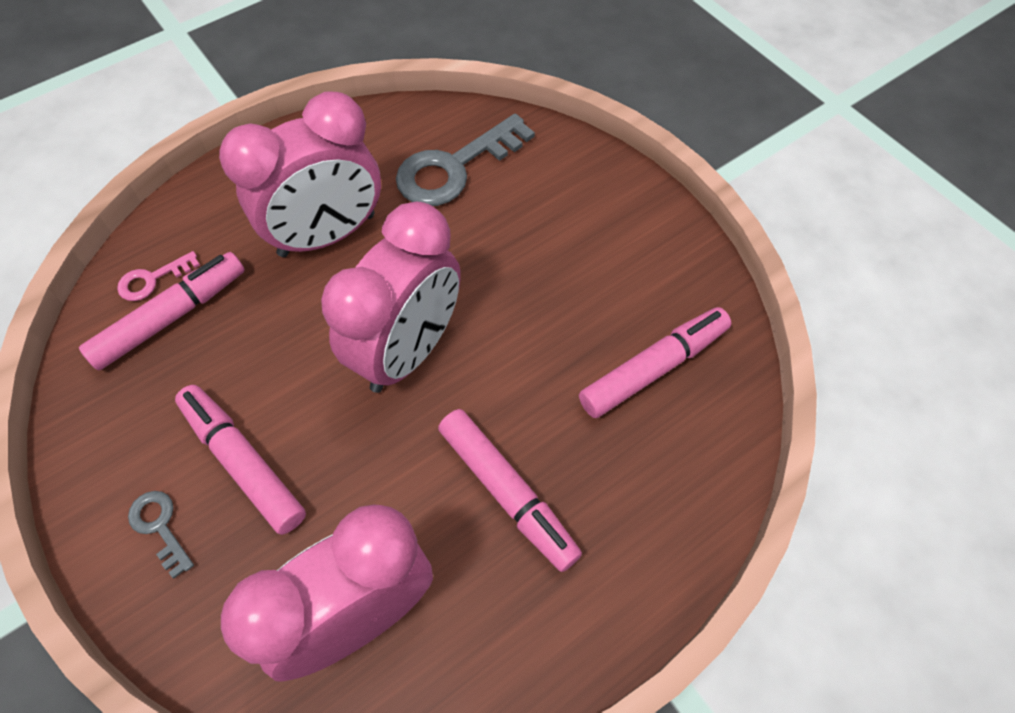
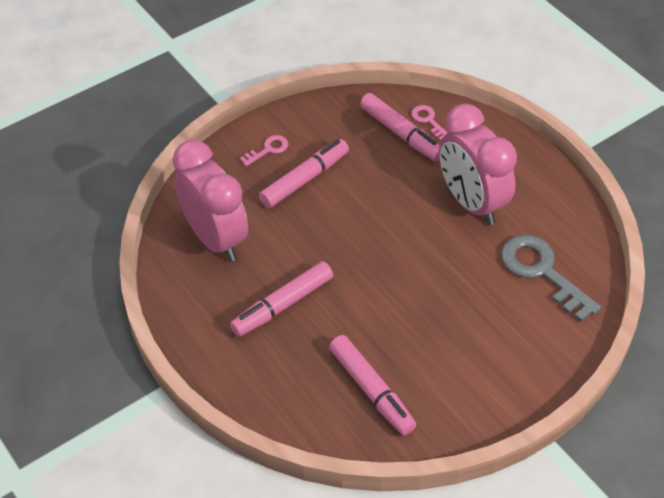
camera: 90 degrees right, 10 degrees down
(160, 527) = (268, 149): grey key -> pink key
(408, 350) = (381, 251): pink clock -> none

